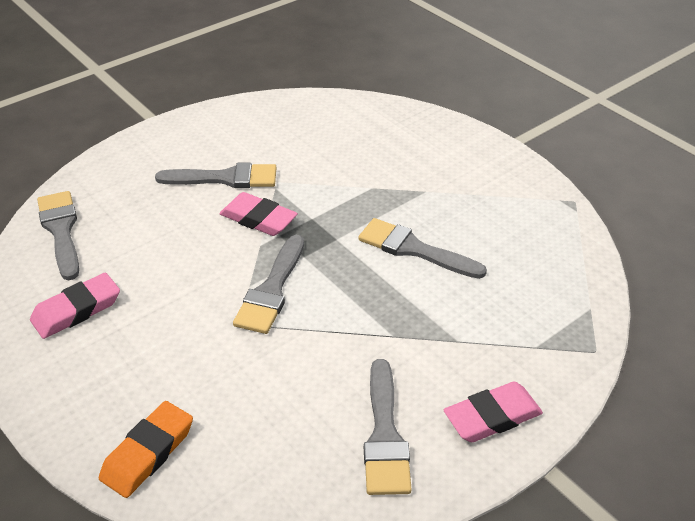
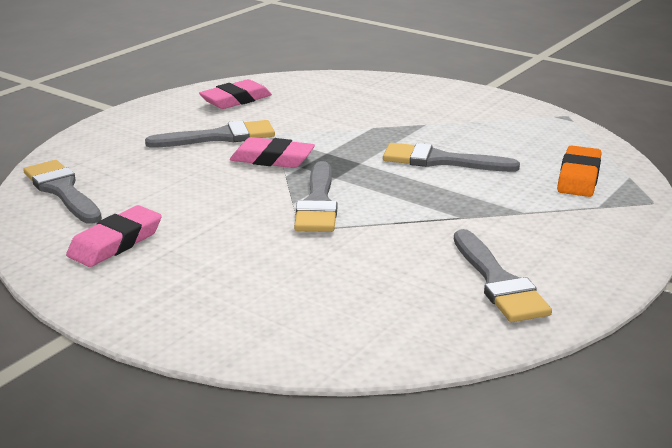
camera: 15 degrees left, 15 degrees down
(148, 453) = (261, 330): orange eraser -> orange eraser (579, 177)
(492, 416) = (591, 255): pink eraser -> pink eraser (236, 100)

